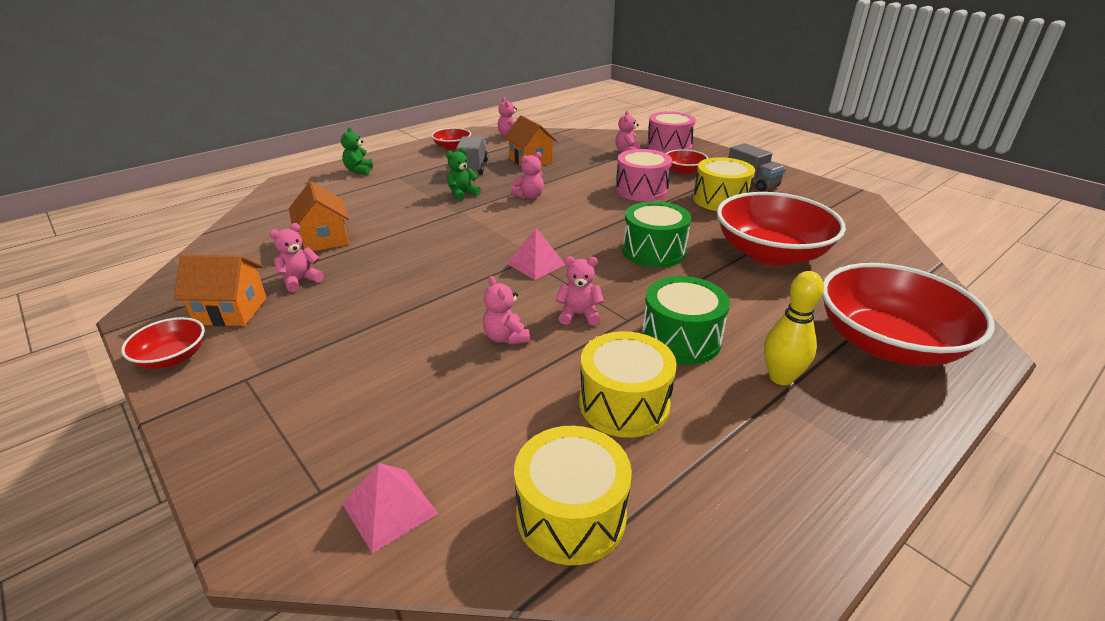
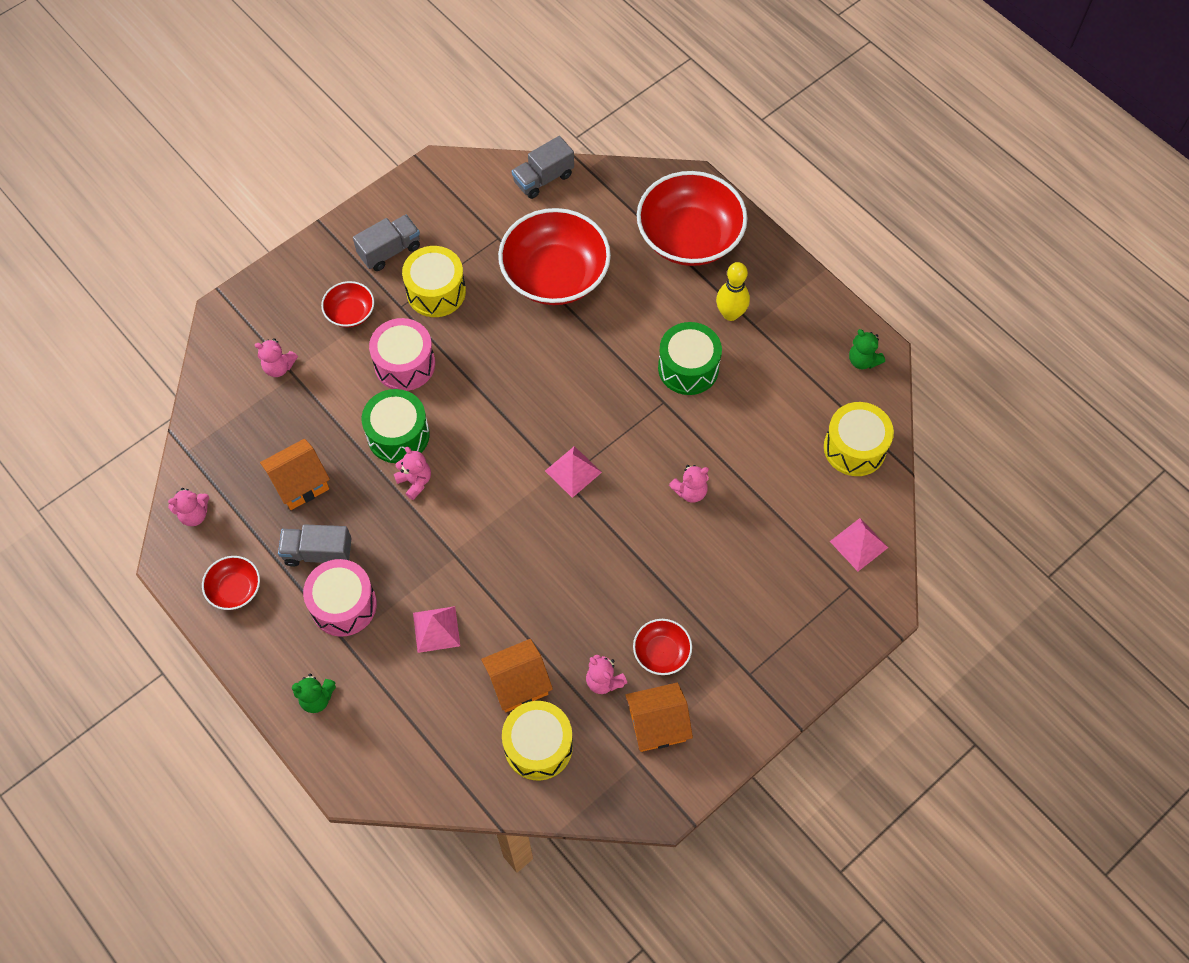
camera: 90 degrees left, 30 degrees up
(172, 357) = (726, 743): red bowl -> red bowl (661, 652)
(231, 311) = (657, 724): orange house -> orange house turned 75 degrees clockwise
(393, 206) = (436, 629): none -> pink pyramid
(462, 194) = (404, 556): green teddy bear -> green teddy bear (863, 360)
(579, 315) = (657, 437): pink teddy bear -> none
(624, 404) = (762, 413): yellow drum -> yellow drum (538, 746)
(653, 251) = (549, 369): green drum -> green drum (398, 435)
(669, 146) = (263, 316): pink drum -> pink drum (343, 605)
(891, 246) = (543, 179): none -> grey truck

